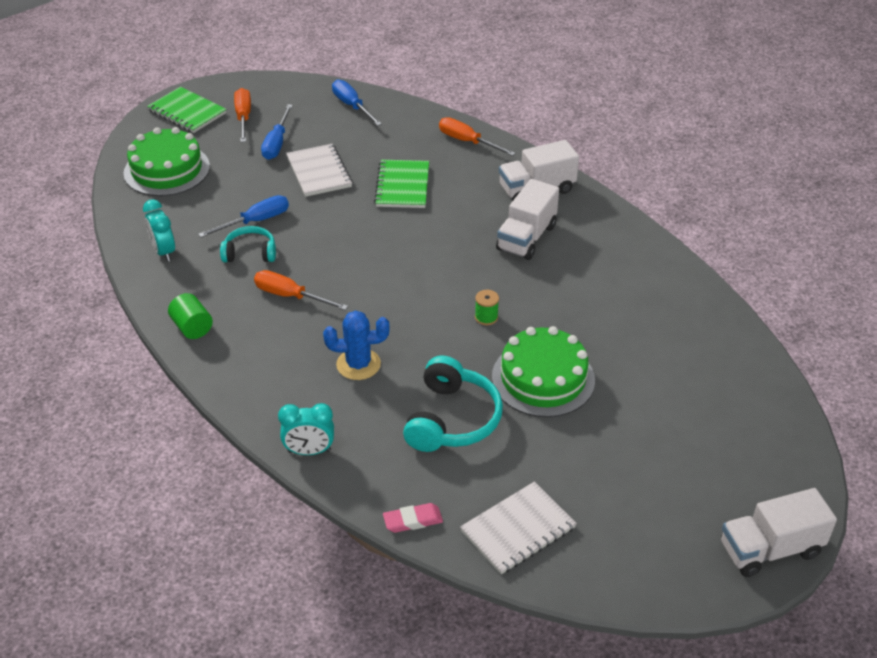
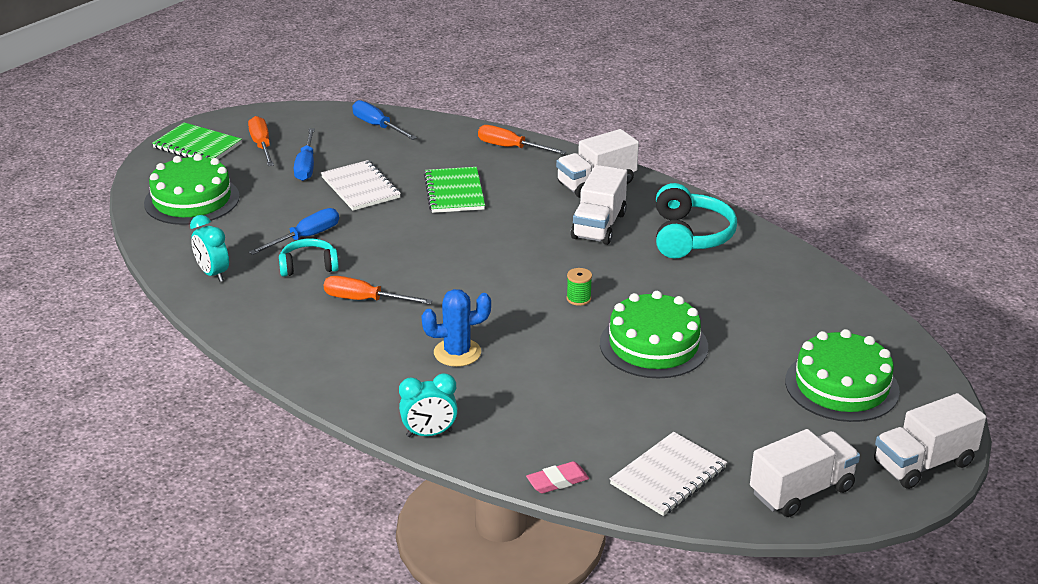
camera: 10 degrees left, 10 degrees down
(192, 327) = (266, 338): green cylinder -> none
(452, 419) = (570, 390): turquoise headphones -> turquoise headphones (689, 236)
(641, 564) = (801, 491): none -> white truck
(712, 448) = (841, 386): none -> green cake

